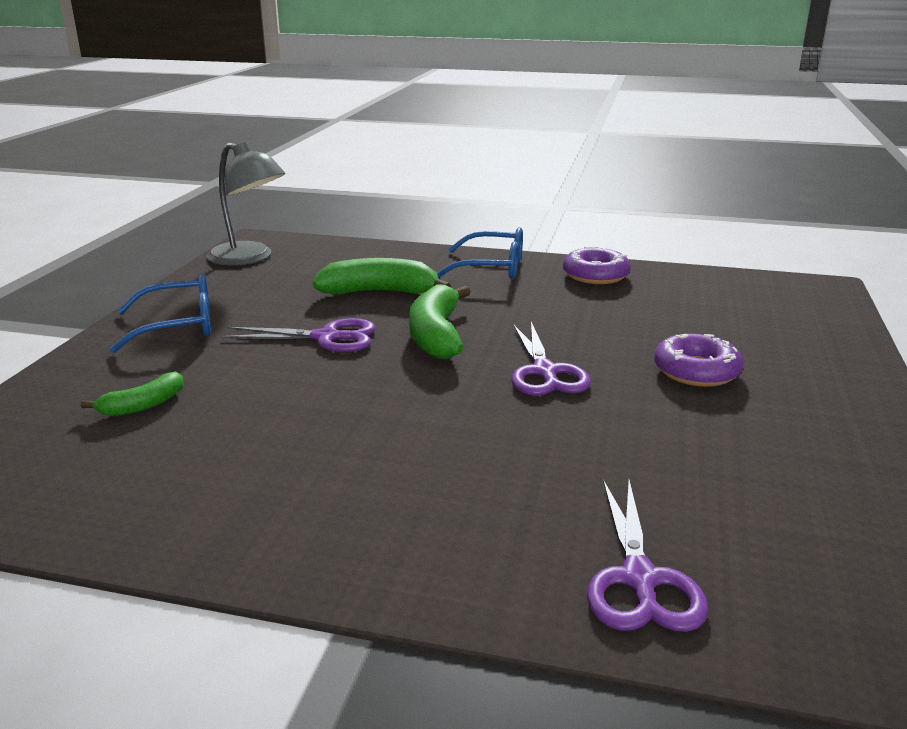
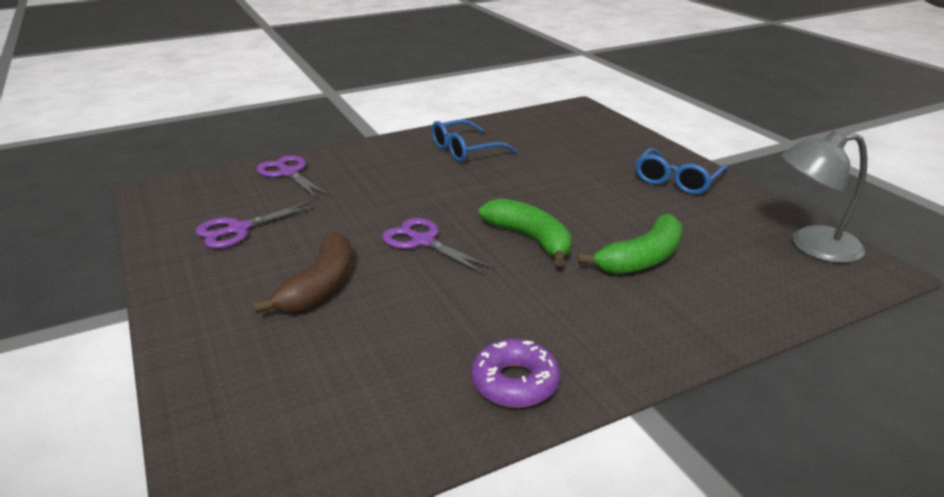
camera: 140 degrees right, 5 degrees up
(143, 405) = (580, 148): green banana -> none
(326, 337) = (587, 209): purple scissors -> purple scissors (238, 229)
(492, 268) = (623, 338): blue glasses -> blue glasses (465, 150)
(696, 371) = (321, 286): purple donut -> brown banana

